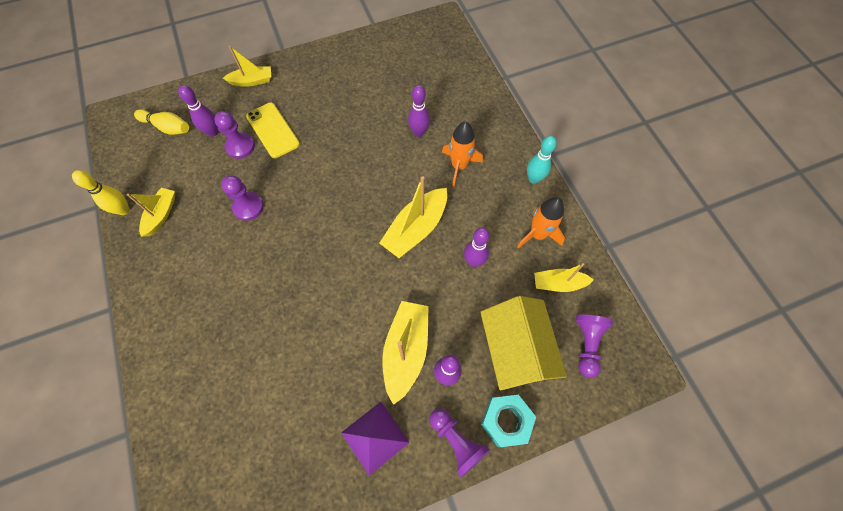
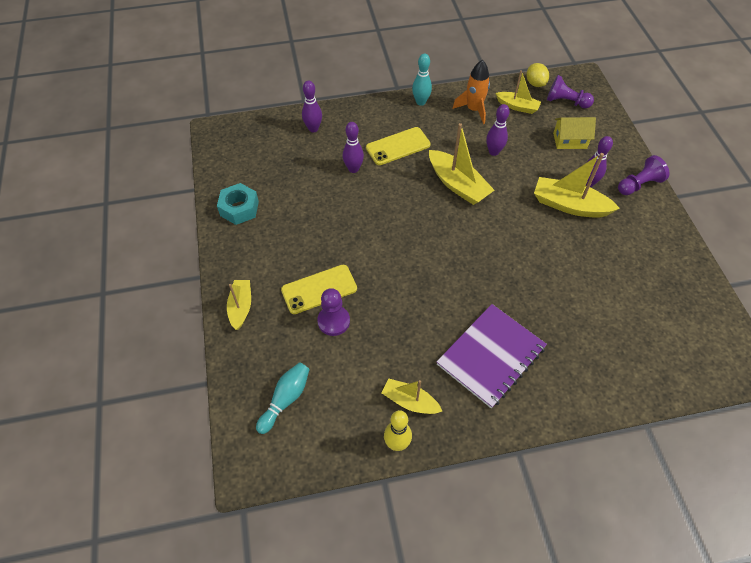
camera: 80 degrees left, 10 degrees down
(167, 127) = (285, 399): yellow bowling pin -> turquoise bowling pin
(205, 277) = (491, 356): none -> purple notebook
(213, 132) = (306, 349): purple bowling pin -> purple bowling pin (313, 129)
(248, 207) = (413, 315): purple pawn -> none
(375, 437) = (639, 233): purple pyramid -> none
(459, 166) = (398, 146): orange rocket -> yellow phone
(506, 421) = (622, 155): turquoise nut -> turquoise nut (239, 208)
(514, 350) = (570, 141): yellow house -> yellow house, size x0.59
(558, 283) = (517, 106): yellow boat -> yellow boat turned 75 degrees counterclockwise
(609, 304) = (535, 83): none -> yellow lemon

